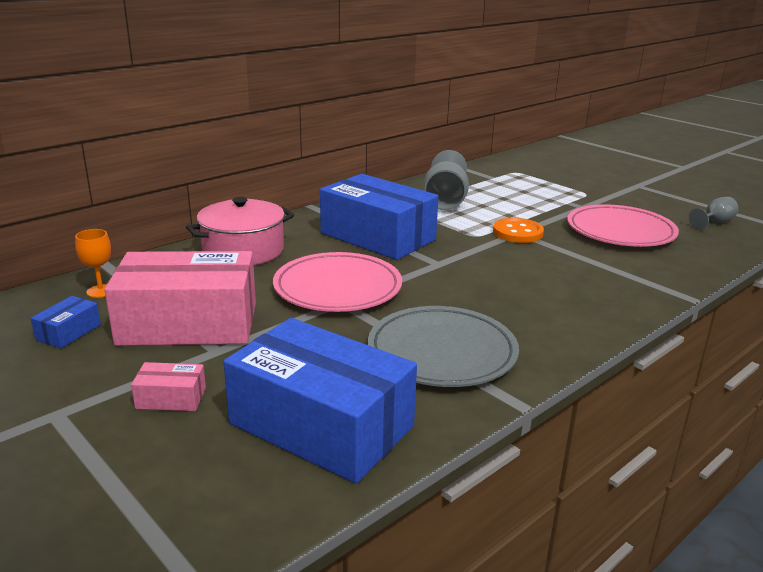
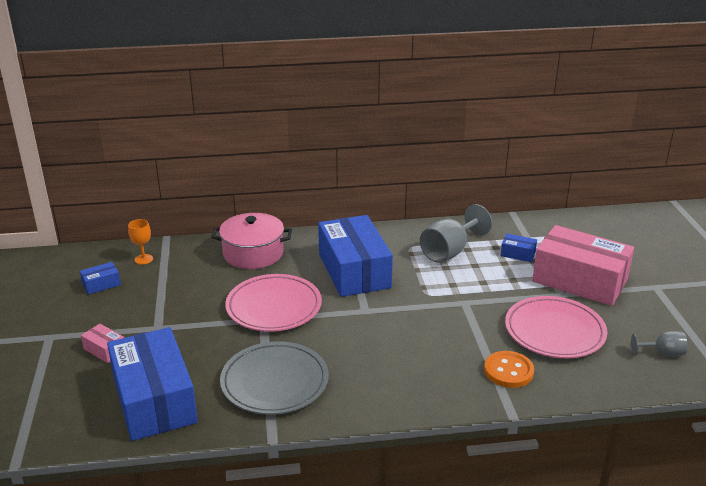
camera: 35 degrees right, 5 degrees up
(188, 323) = (163, 302): pink box -> pink box (579, 280)
(504, 190) = (518, 254): none -> blue box
(517, 233) = (464, 303): orange button -> orange button (508, 371)

